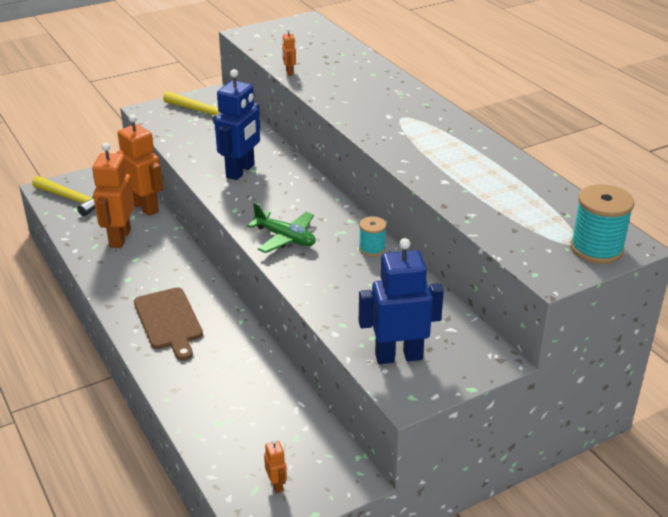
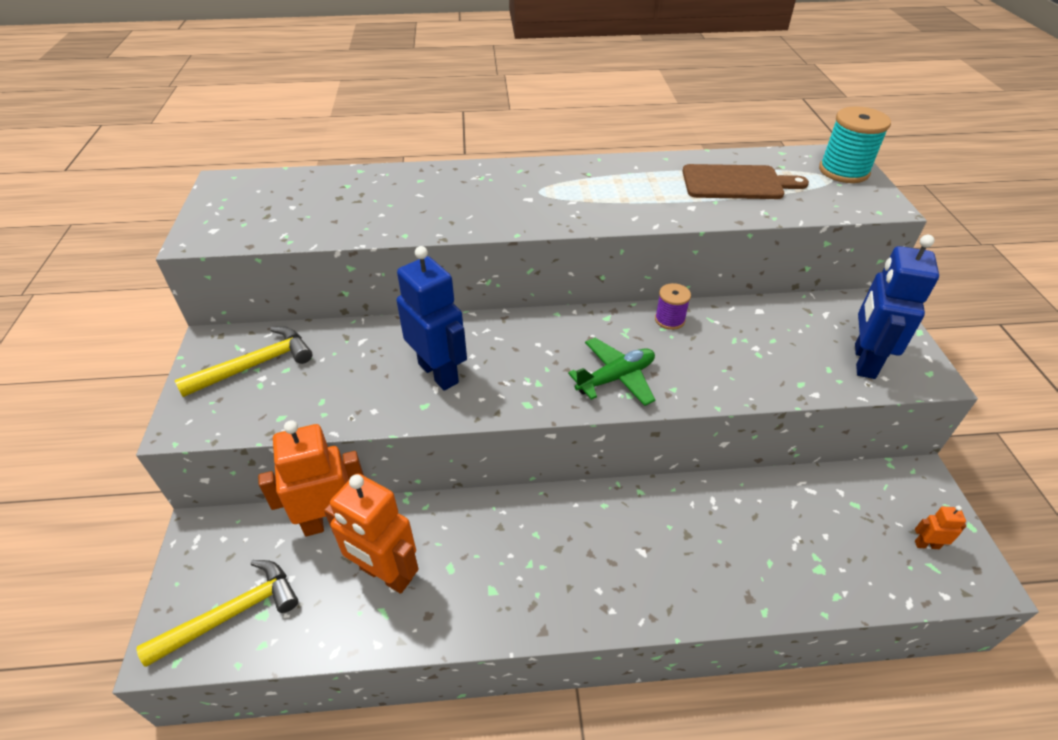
camera: 65 degrees left, 10 degrees up
(169, 321) = (609, 566): brown cutting board -> brown cutting board (736, 183)
(289, 72) = (353, 234): orange robot -> none
(372, 249) = (669, 319): turquoise spool -> purple spool

